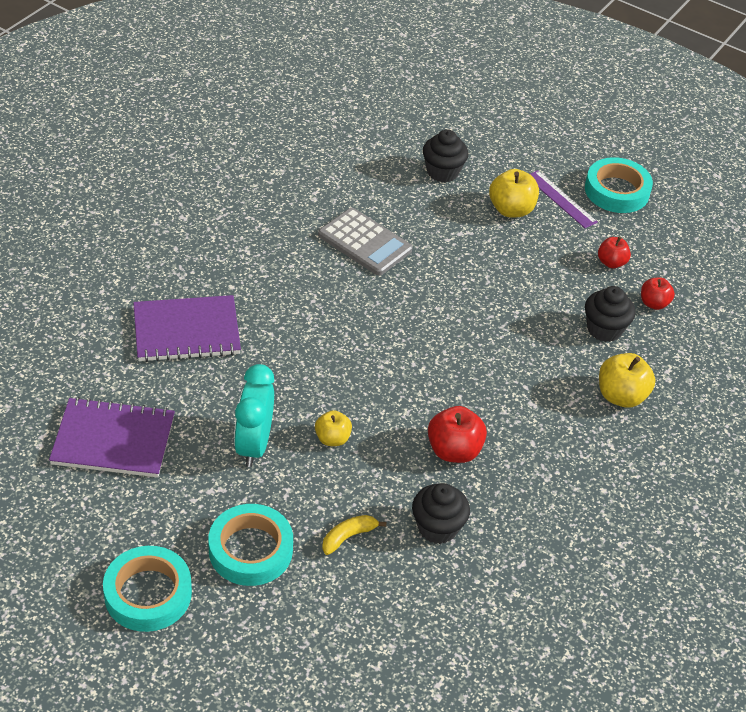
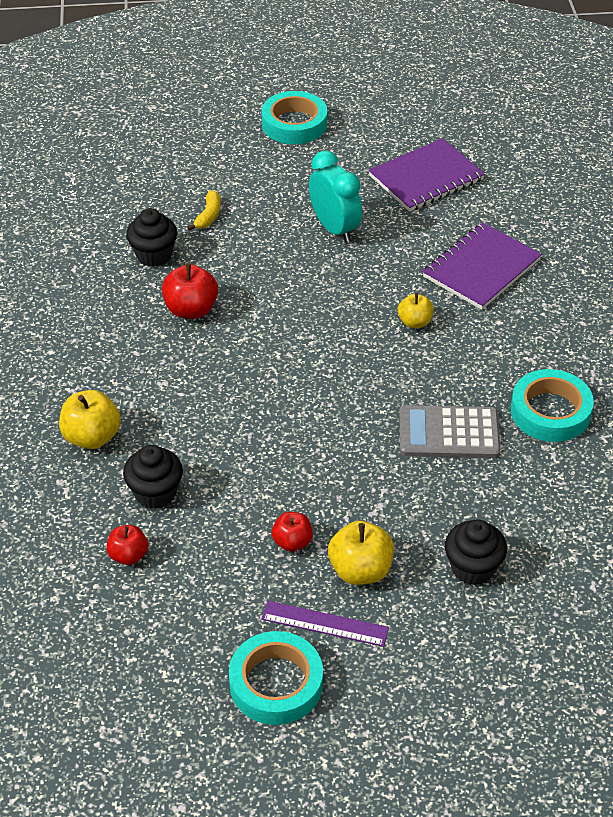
camera: 145 degrees right, 0 degrees up
(250, 550) = (262, 175): turquoise tape -> turquoise tape (550, 411)
(332, 438) = (287, 264): yellow apple -> yellow apple (414, 322)
(611, 262) = (206, 576): red apple -> red apple (292, 542)

